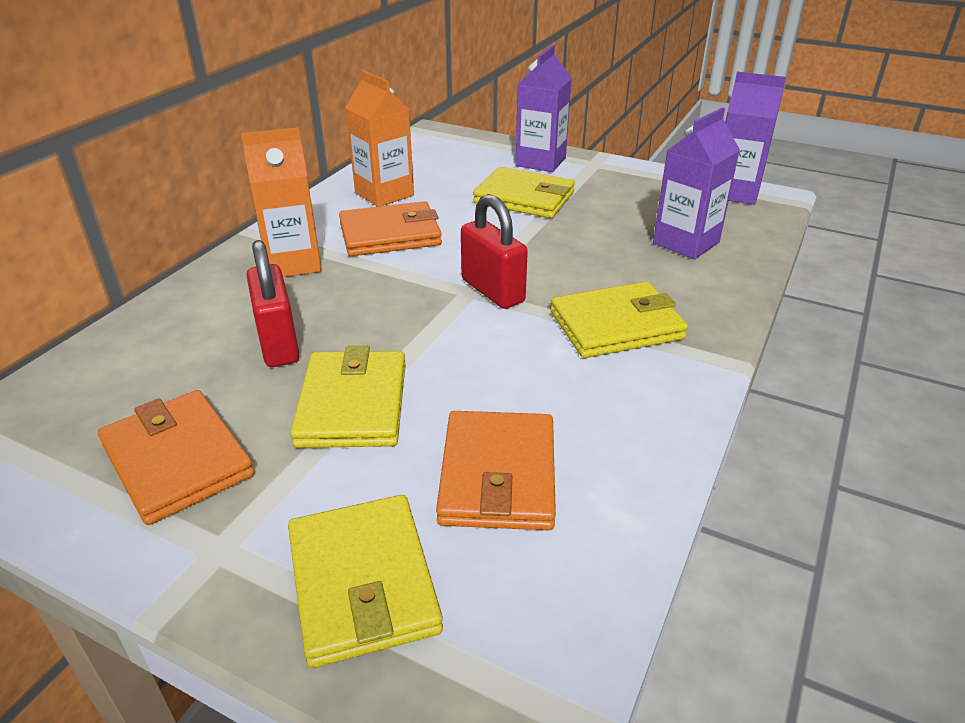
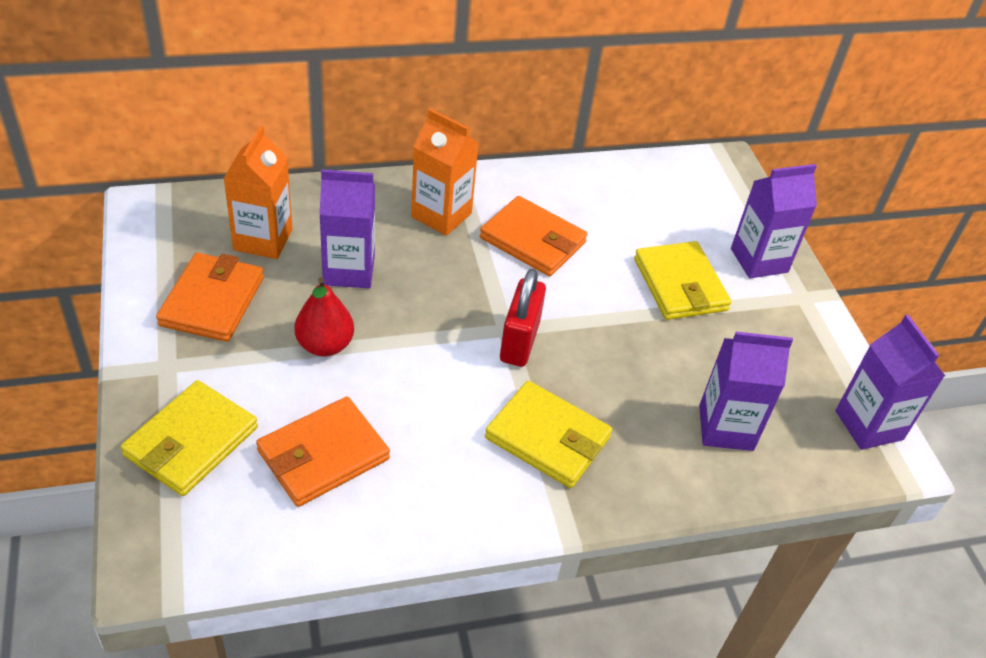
camera: 45 degrees right, 10 degrees up
(278, 344) = (349, 270): red padlock -> purple carton
(353, 404) = (325, 345): yellow wallet -> red pear
(384, 194) = (587, 200): orange carton -> orange carton (263, 240)

